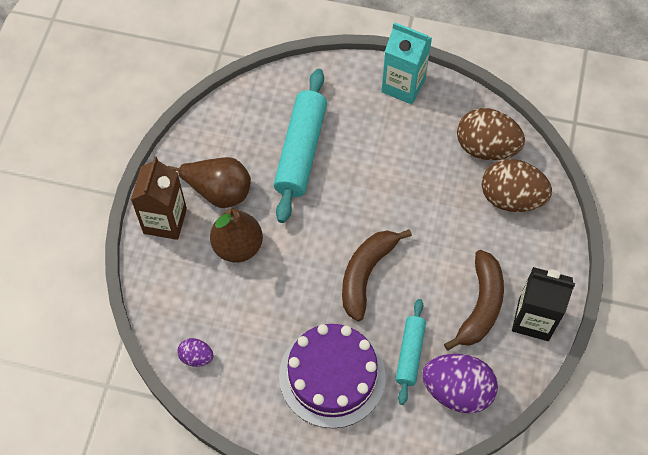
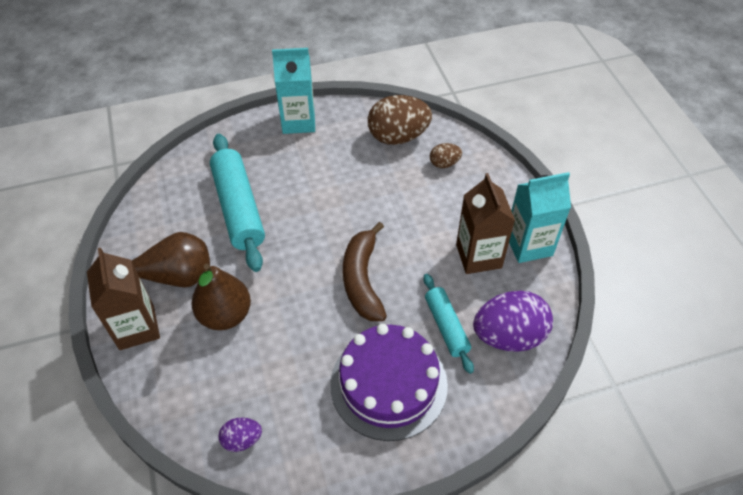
camera: 30 degrees left, 10 degrees down
(480, 306) = (478, 256): brown banana -> brown carton
(511, 198) = (444, 164): brown egg -> brown egg, size x0.50
(533, 319) = (529, 245): black carton -> turquoise carton

